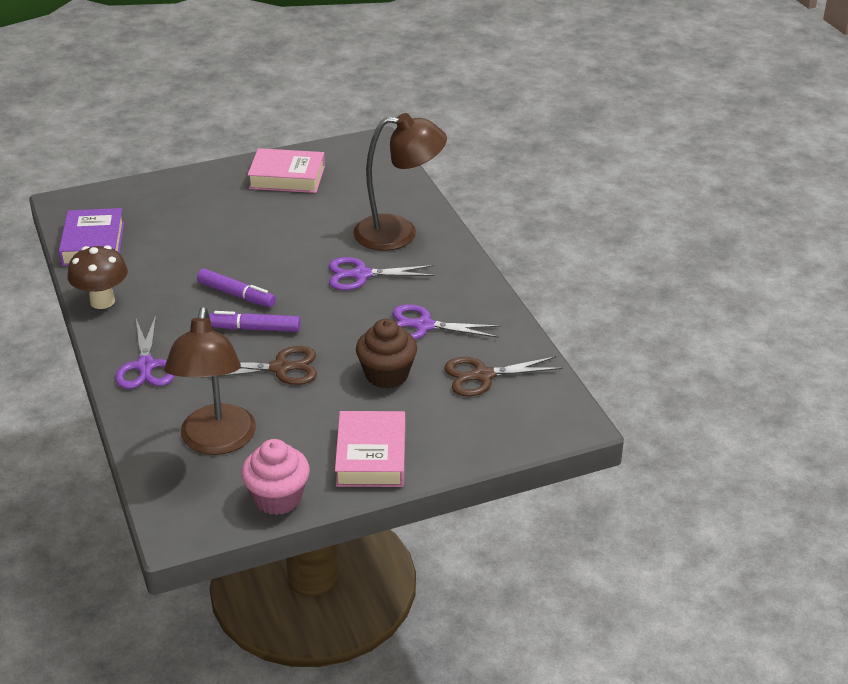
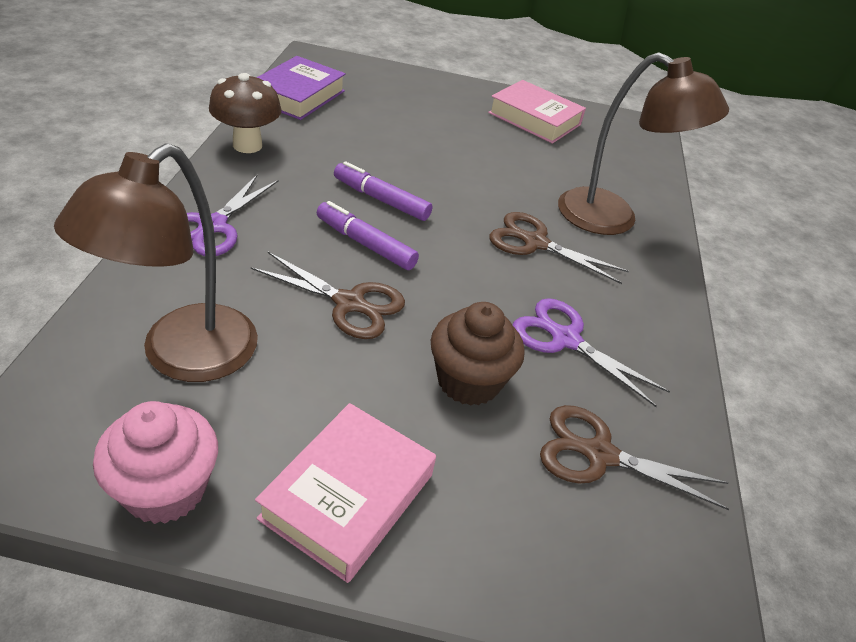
camera: 25 degrees right, 5 degrees up
(236, 294) = (381, 200): purple marker -> purple marker turned 150 degrees clockwise
(361, 275) = (535, 243): purple scissors -> brown scissors

